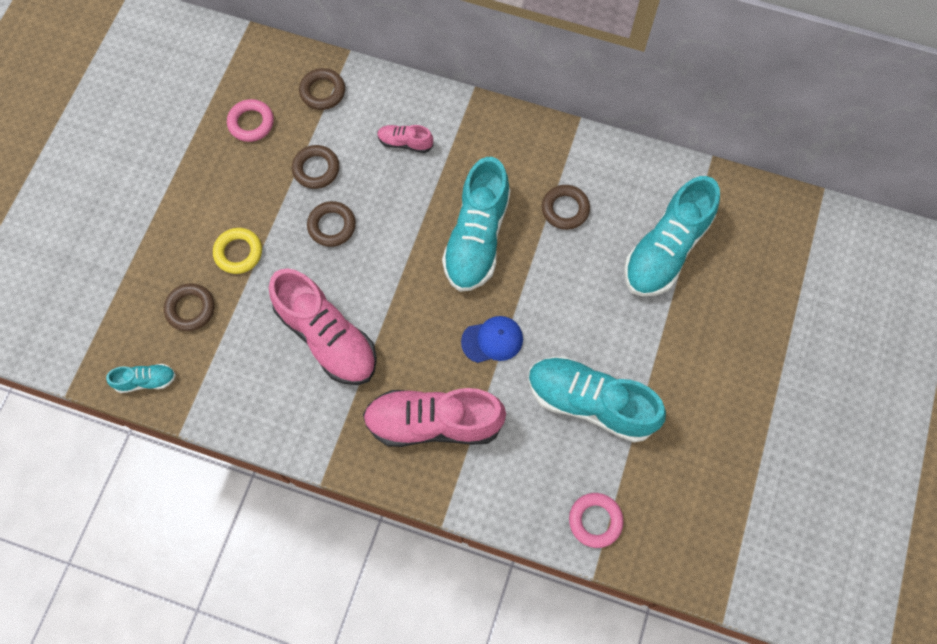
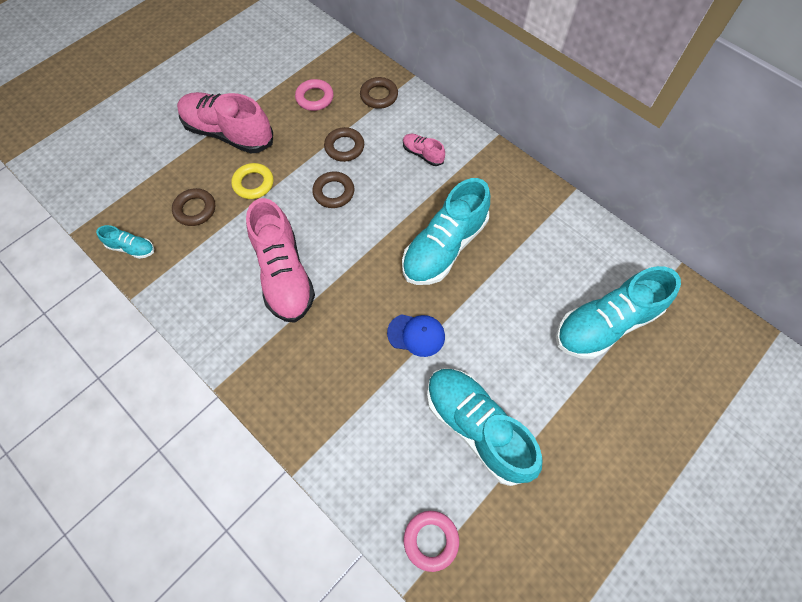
camera: 25 degrees right, 5 degrees down
(434, 422) = (332, 381): pink shoe -> pink shoe (229, 133)
(565, 209) = (530, 254): brown ring -> none

